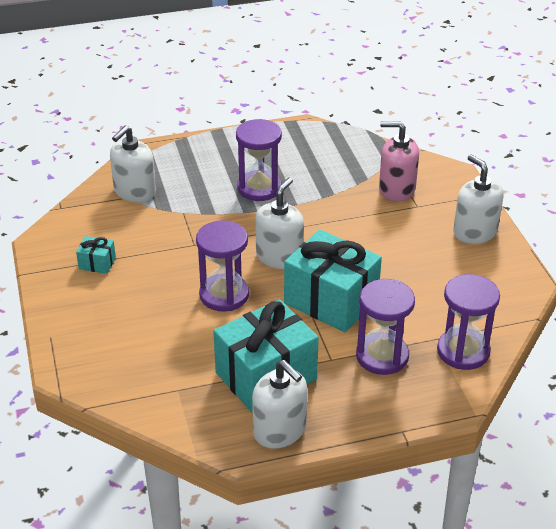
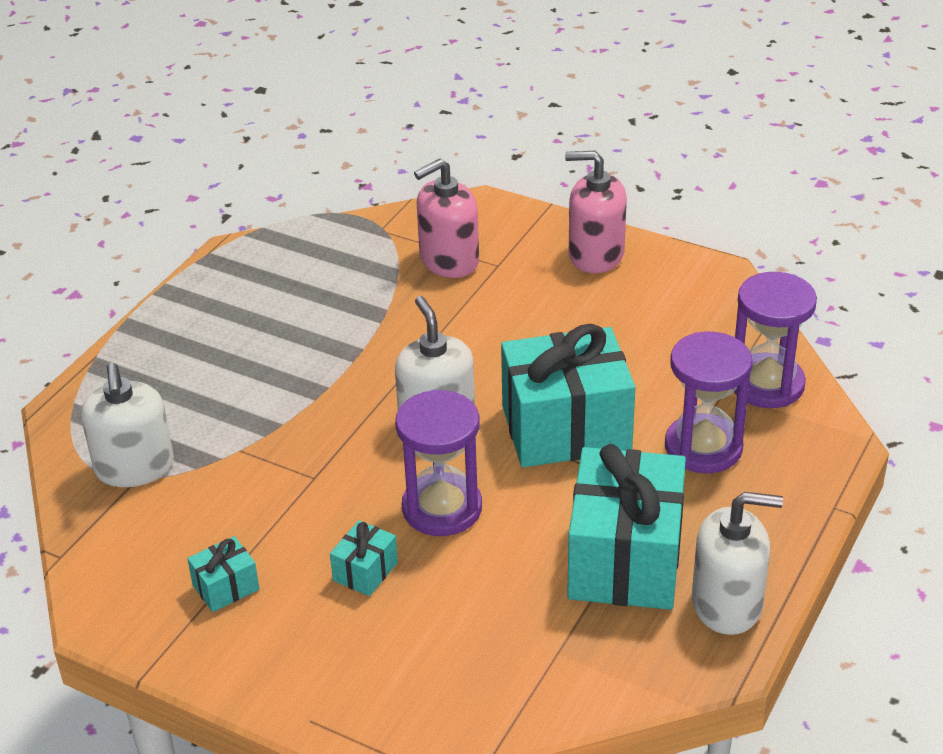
camera: 45 degrees left, 0 degrees up
(155, 297) = (365, 571): none -> turquoise gift
(259, 188) = (290, 359): purple hourglass -> none
(475, 232) = (596, 255): white soap dispenser -> pink soap dispenser

